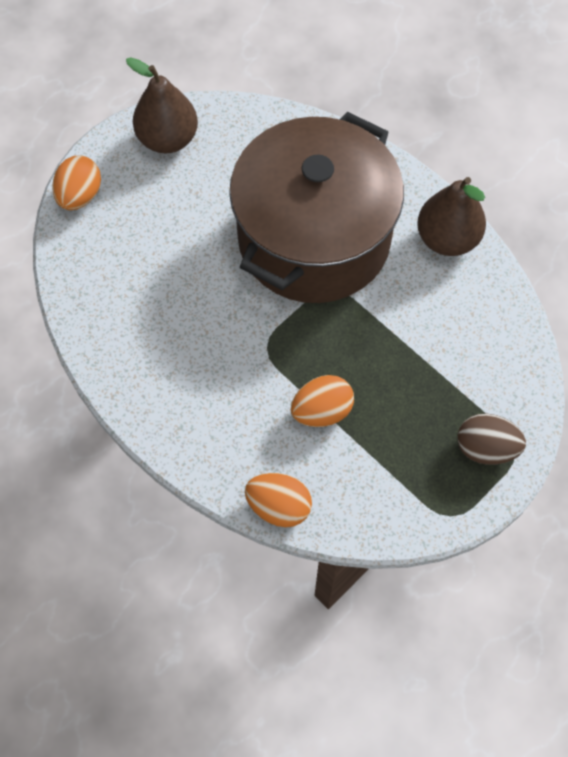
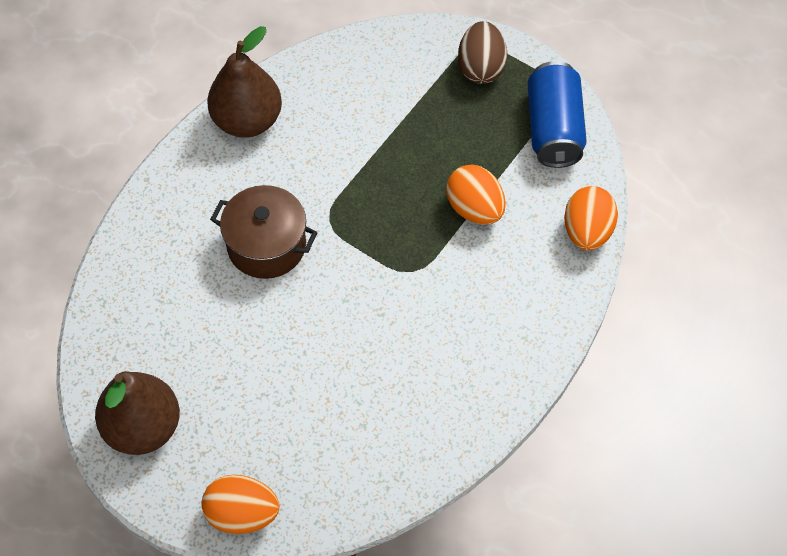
camera: 100 degrees left, 5 degrees down
(314, 239) = (266, 245): brown pot -> brown pot, size x0.45
(402, 502) = (553, 129): none -> blue can

